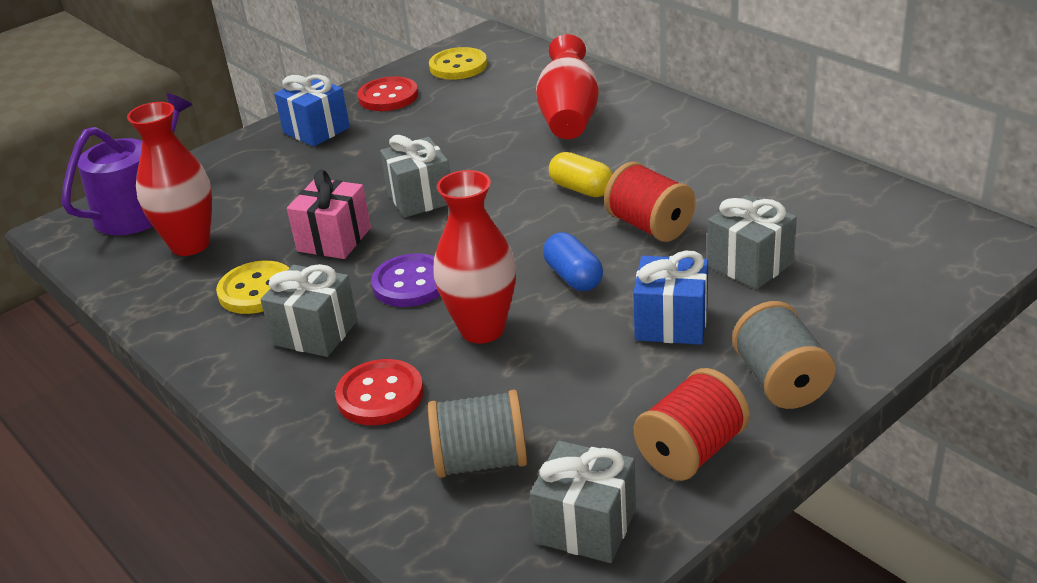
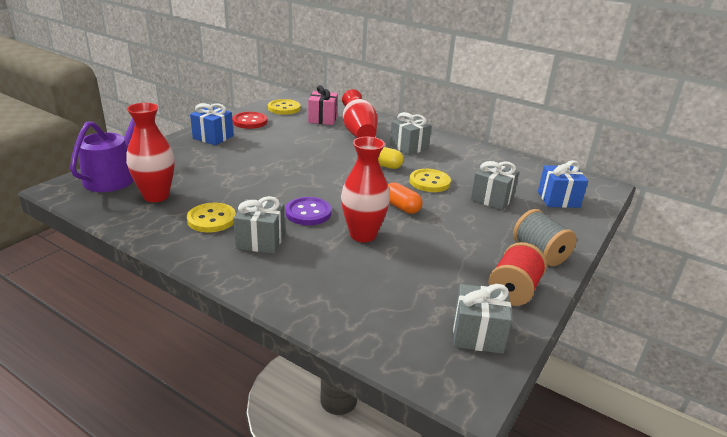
camera: 20 degrees left, 5 degrees down
(334, 239) = (250, 192): pink gift -> pink gift (322, 119)
(380, 395) = (318, 272): red button -> none
(420, 198) = (292, 170): grey gift -> grey gift (409, 147)
(481, 461) = (398, 304): grey spool -> none
(573, 277) = (401, 207): blue capsule -> orange capsule
(650, 226) = (429, 182): red spool -> yellow button
(671, 323) = (467, 228): blue gift -> blue gift (558, 199)

